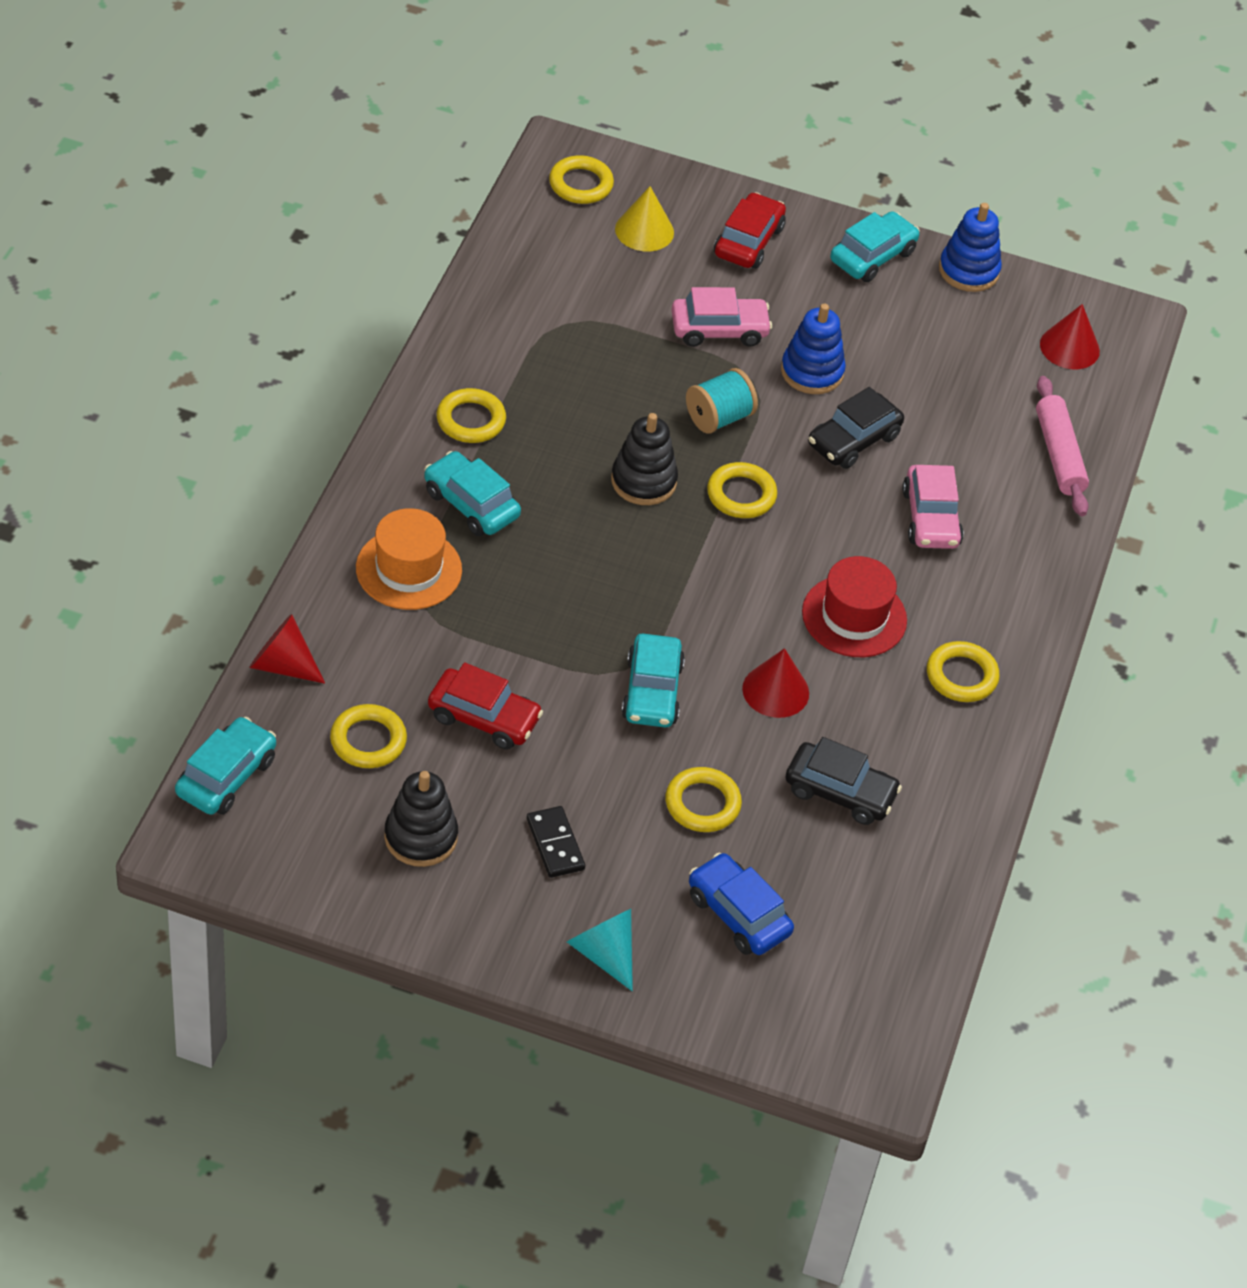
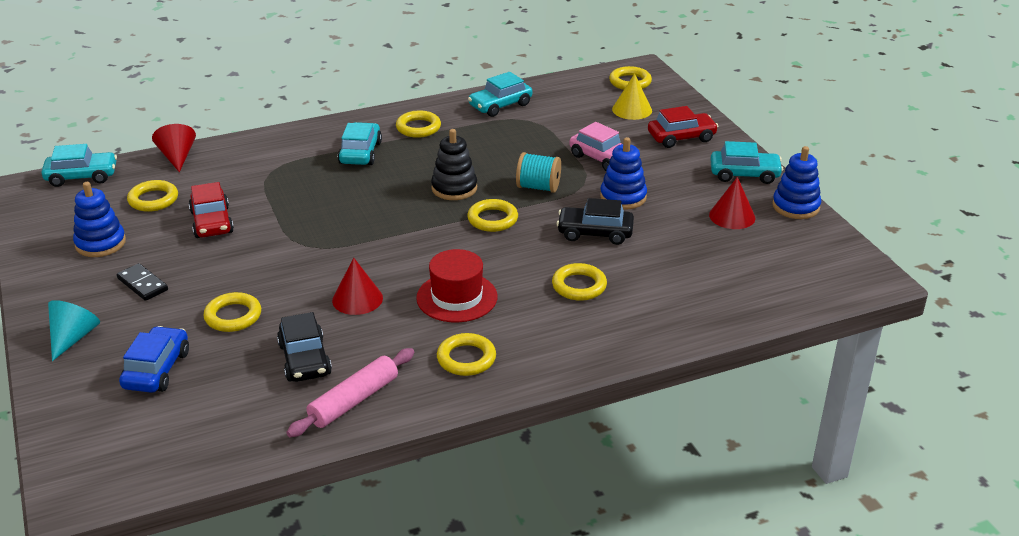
camera: 55 degrees right, 15 degrees down
(409, 569) = (290, 158): orange hat -> none
(421, 837) = (100, 243): black stacking toy -> blue stacking toy
(555, 844) = (142, 284): black domino -> black domino turned 75 degrees counterclockwise
(652, 691) = (300, 261): turquoise car -> turquoise car (500, 105)
(931, 518) = (579, 286): pink car -> yellow ring
(1058, 455) = (711, 305): pink rolling pin -> pink rolling pin (353, 401)
(1069, 347) = (805, 267): red cone -> red cone (732, 216)

